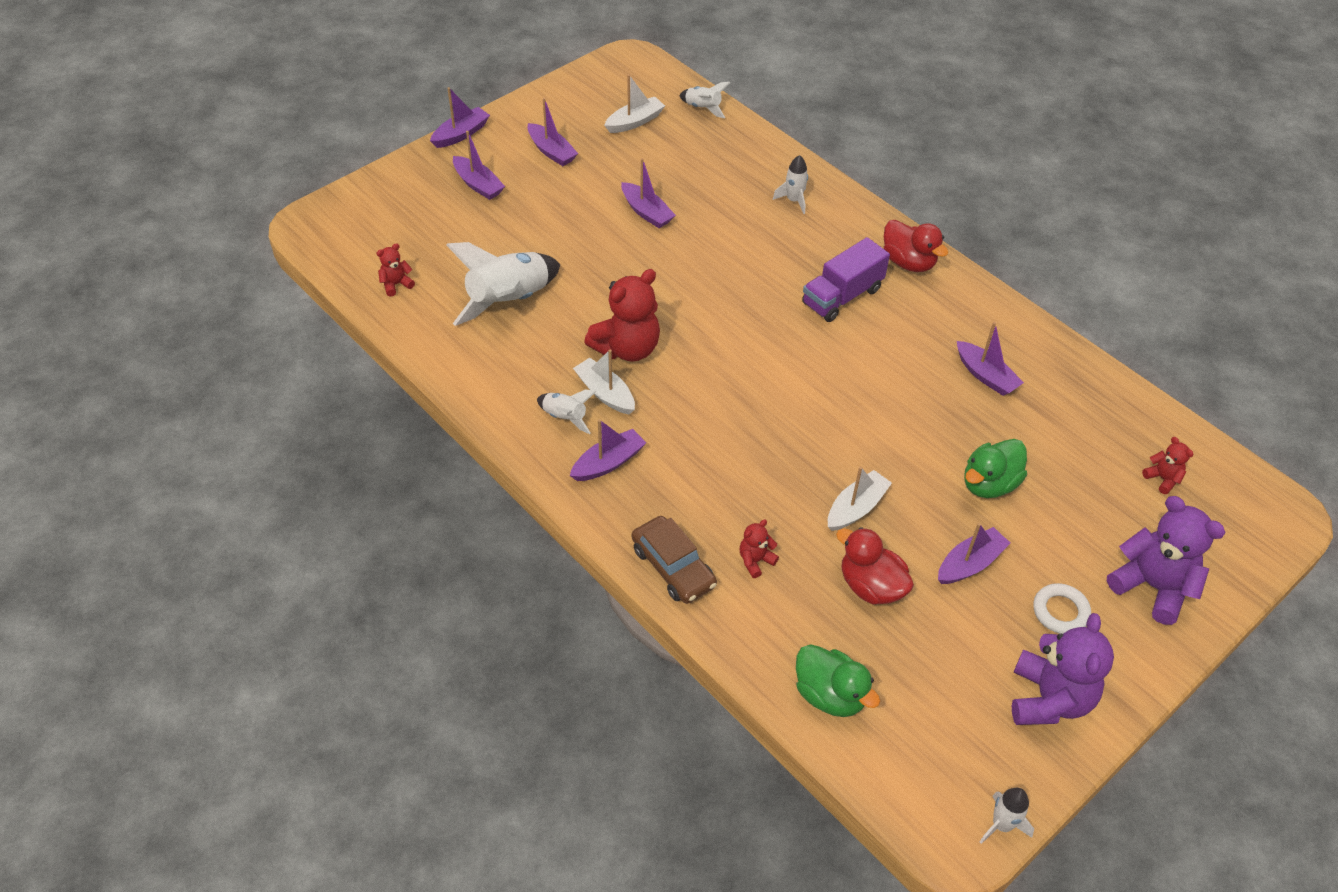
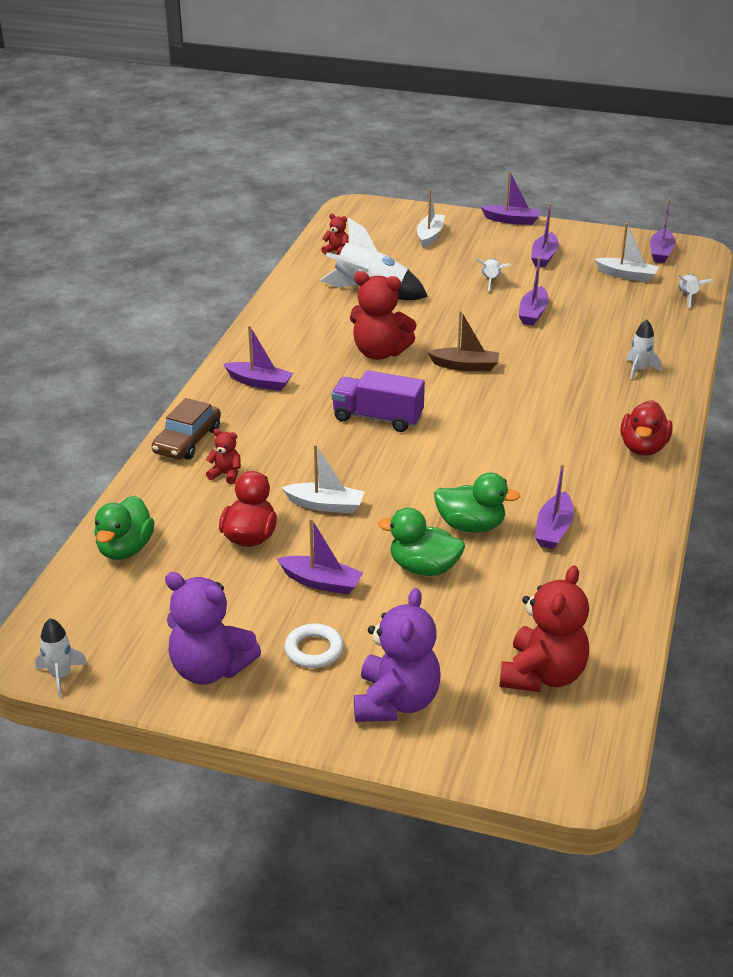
camera: 60 degrees right, 15 degrees down
(478, 184) = (470, 244): purple boat -> purple boat (661, 252)
(565, 417) = (284, 352): white rocket -> white rocket (491, 281)
(605, 393) = (325, 359): white boat -> white boat (430, 235)
(699, 302) = (465, 366): none -> brown boat
(842, 296) = (556, 427): purple truck -> purple truck (377, 418)
(949, 424) = (471, 526): none -> green duck
(1049, 699) = (210, 669): purple teddy bear -> purple teddy bear turned 45 degrees clockwise
(1162, 479) = (542, 675): red teddy bear -> red teddy bear, size x2.12

